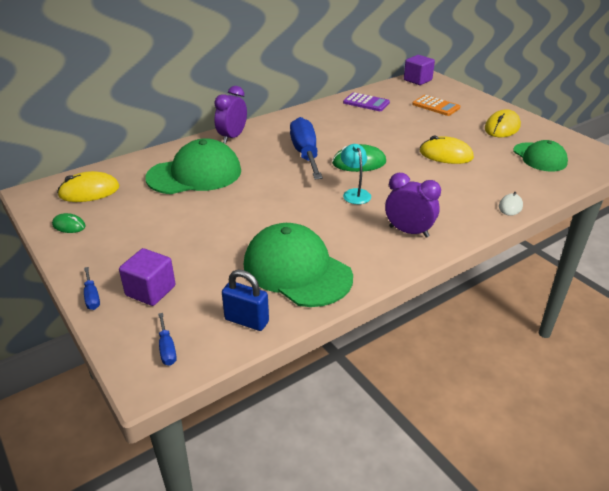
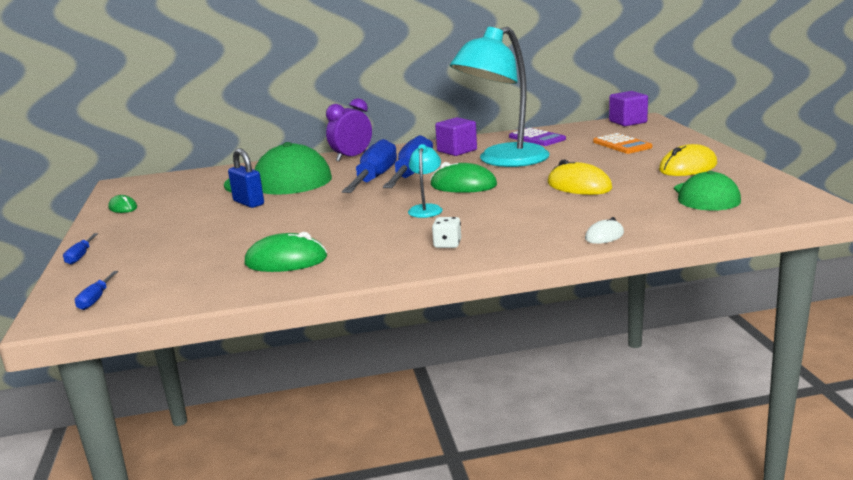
camera: 25 degrees right, 15 degrees down
(89, 191) = (169, 186): yellow mouse -> none
(150, 291) = (133, 258): purple cube -> purple cube (457, 151)
(246, 321) = (190, 290): blue padlock -> blue padlock (248, 203)
(278, 162) = (375, 178): none -> blue screwdriver
(297, 270) = (286, 261): green cap -> green mouse
(364, 131) = (503, 161): none -> turquoise lamp
(409, 231) = (447, 244): purple clock -> white dice

